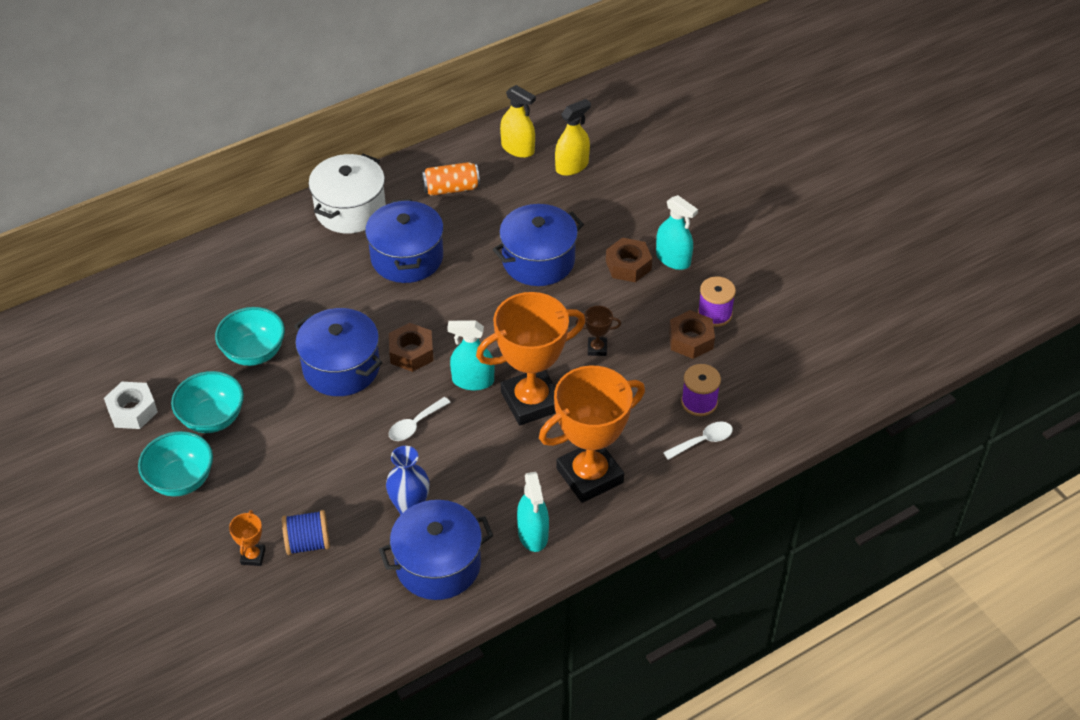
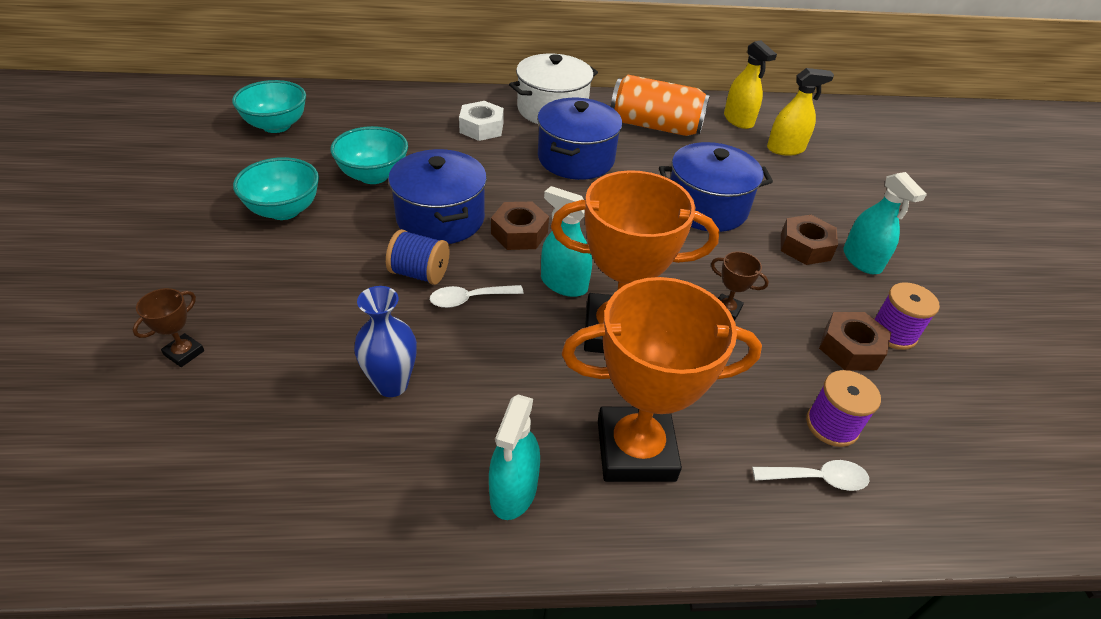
camera: 25 degrees right, 5 degrees down
(132, 410) = (226, 176): white nut -> white nut (481, 128)
(181, 480) = (201, 248): turquoise bowl -> turquoise bowl (276, 125)
(253, 556) = (184, 353): orange trophy -> brown trophy
(308, 543) = (251, 367): blue spool -> blue spool (419, 273)
(438, 564) = (368, 469): blue pot -> none
(451, 188) = (655, 126): orange can -> orange can, size x1.60

